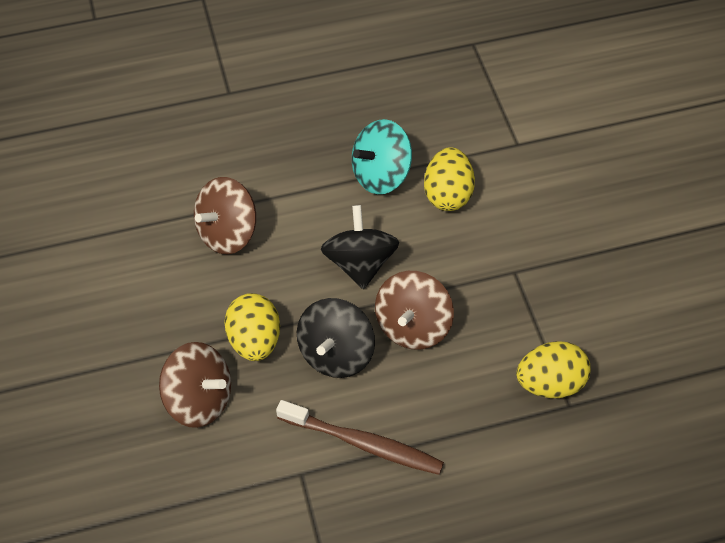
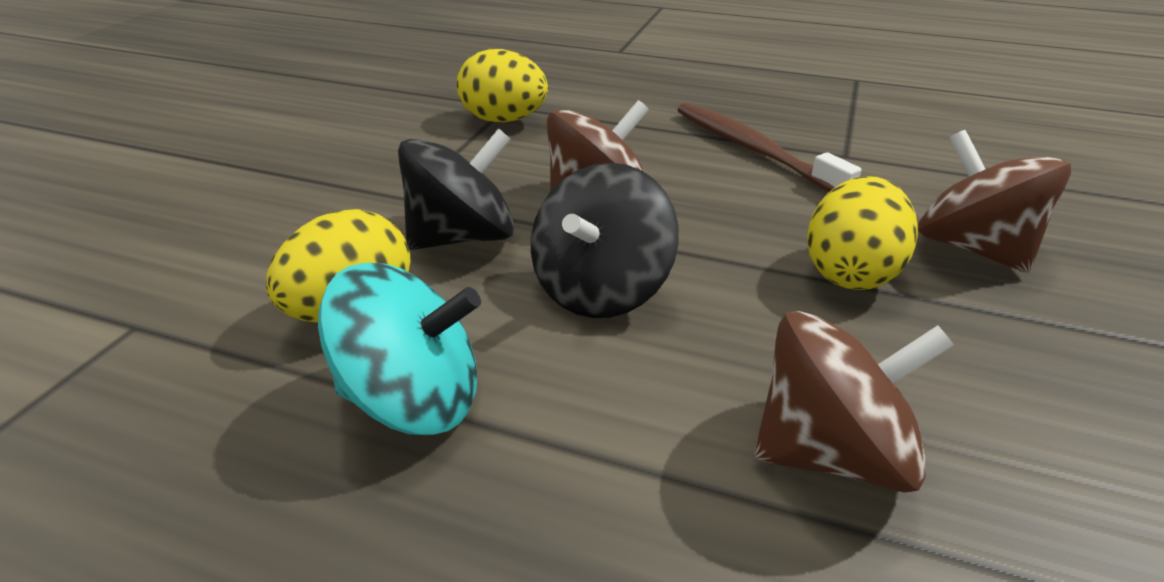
camera: 145 degrees left, 20 degrees down
(336, 353) = (728, 217): black spinning top -> black spinning top (462, 237)

